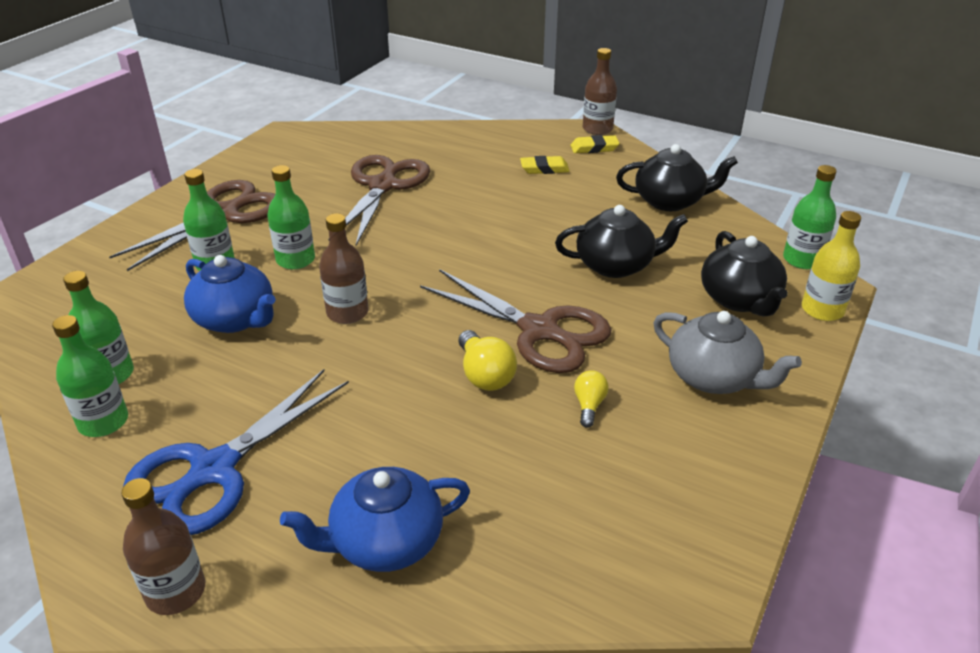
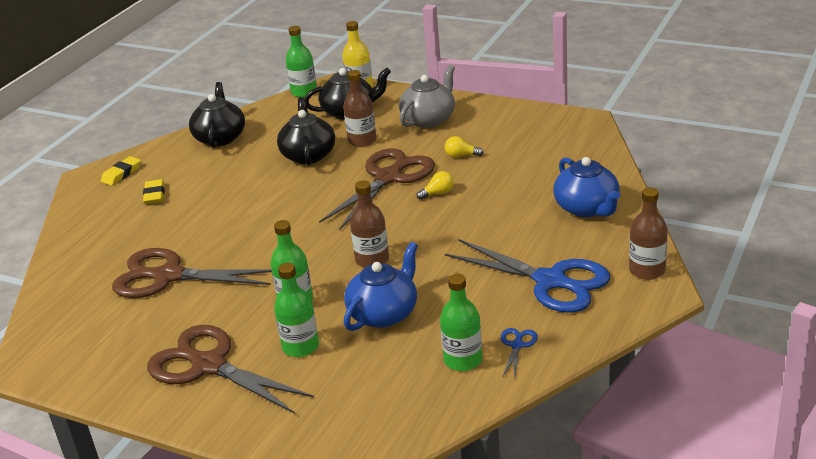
camera: 90 degrees left, 5 degrees down
(103, 422) = (517, 345): green bottle -> blue scissors
(485, 375) = (438, 193): yellow light bulb -> yellow light bulb, size x0.62
(594, 148) = (121, 174): yellow eraser -> yellow eraser turned 45 degrees clockwise
(597, 129) = (84, 174): brown bottle -> brown bottle (362, 141)

